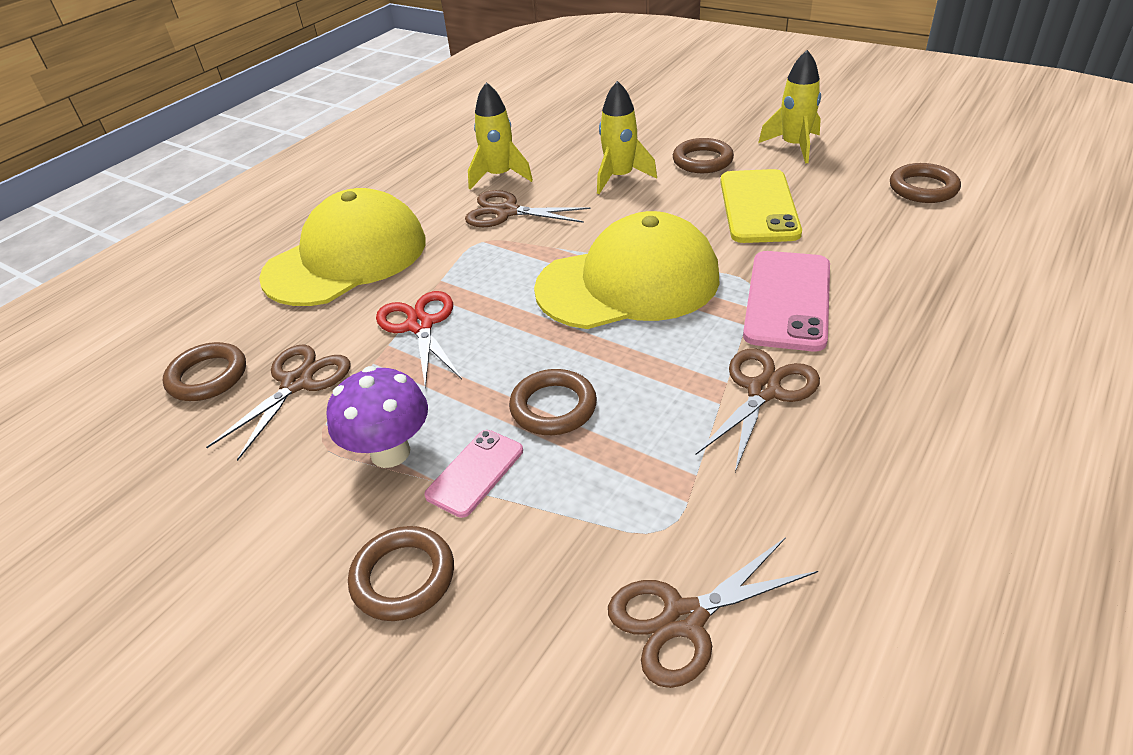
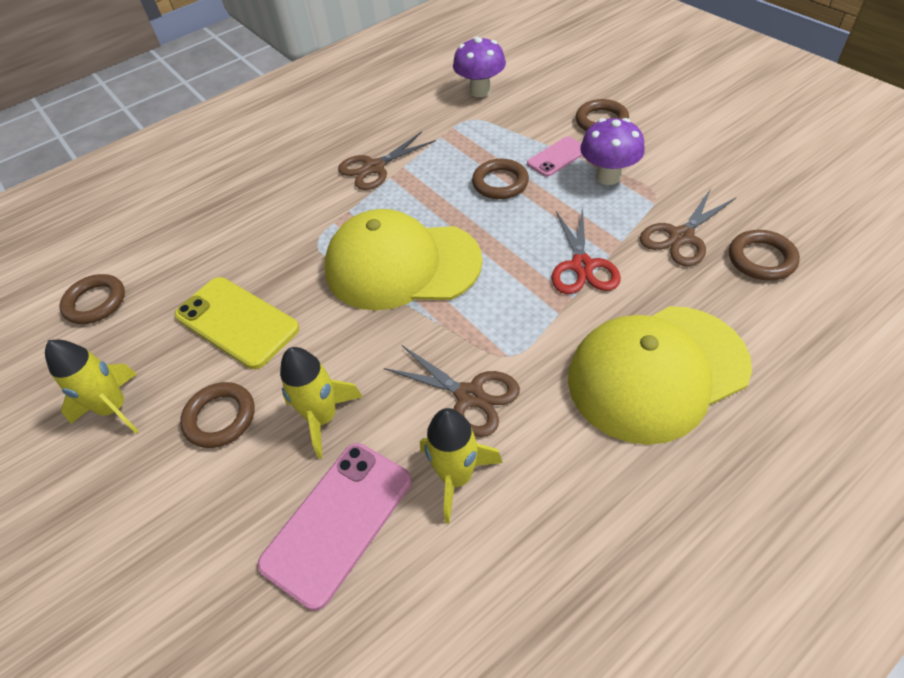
camera: 160 degrees left, 10 degrees up
(683, 619) = (480, 91): brown scissors -> purple mushroom
(758, 207) = (237, 322): yellow phone -> yellow phone turned 75 degrees counterclockwise
(788, 300) = (306, 221): pink phone -> pink phone (338, 521)

